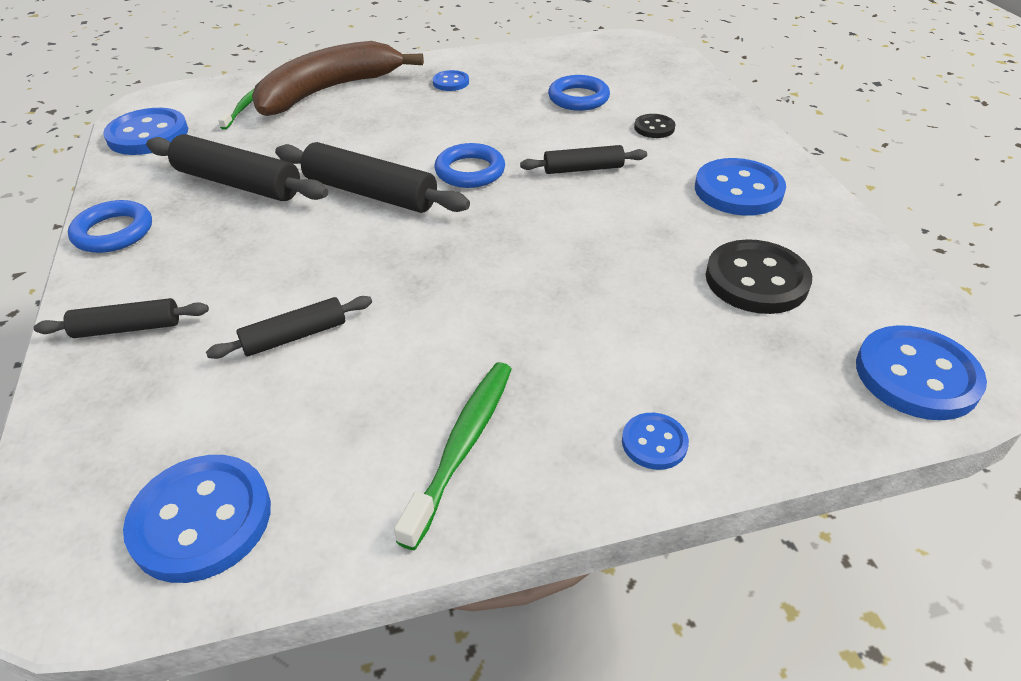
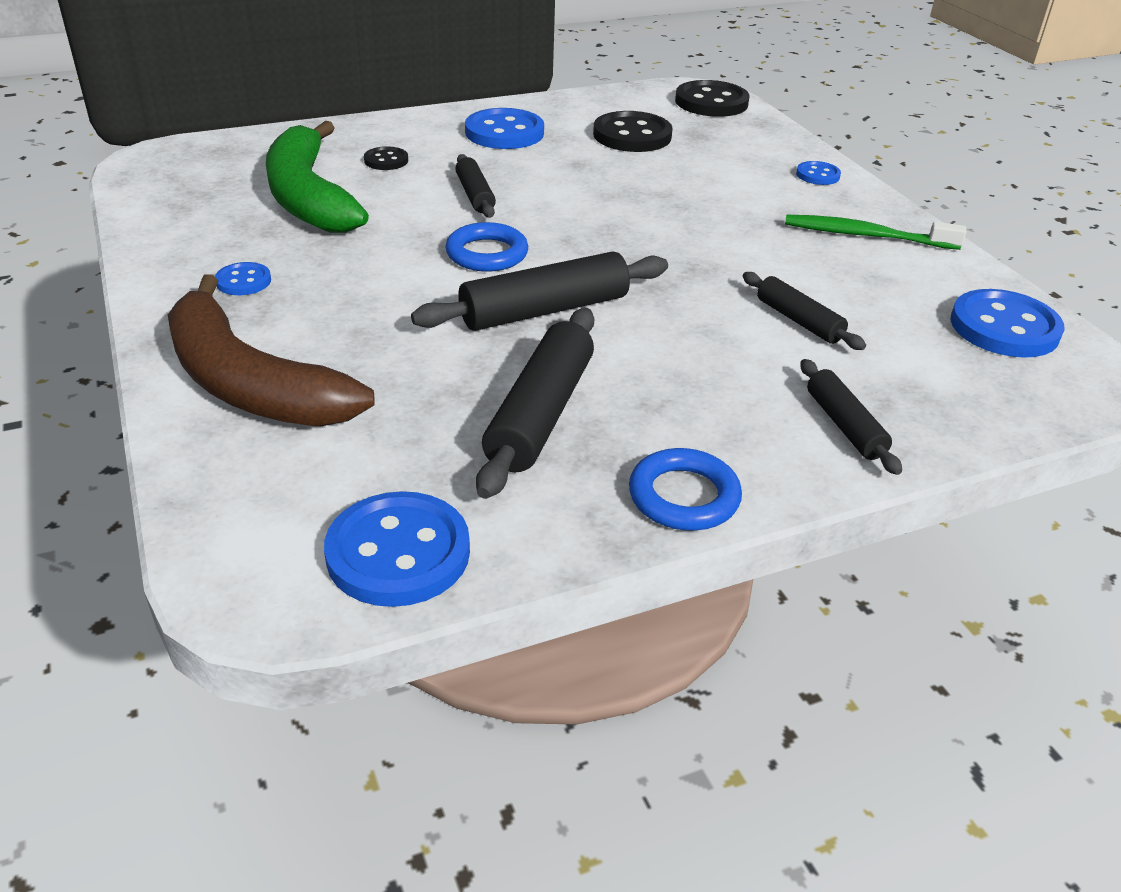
camera: 100 degrees left, 5 degrees down
(242, 109) = (306, 463): green toothbrush -> none
(371, 193) = (544, 310): black rolling pin -> black rolling pin turned 45 degrees clockwise
(578, 98) = (308, 197): blue ring -> green banana
(916, 375) = (711, 102): blue button -> black button

